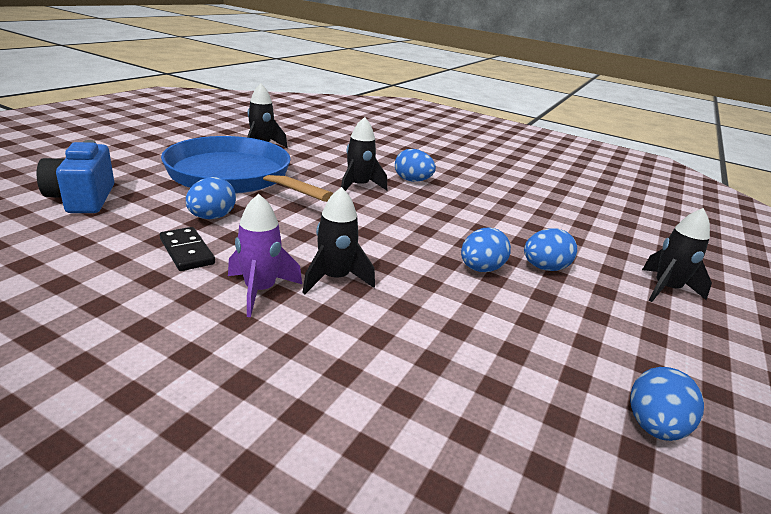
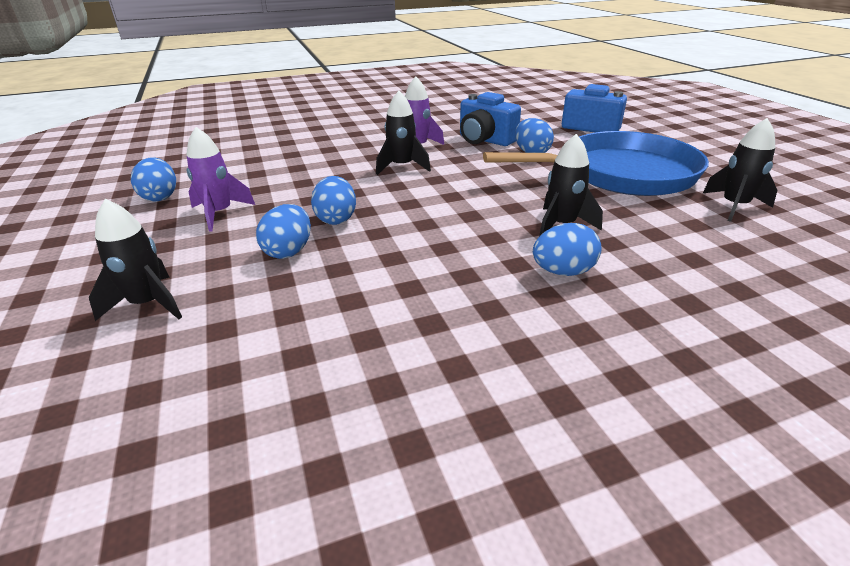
camera: 135 degrees right, 5 degrees up
(187, 251) = (485, 140): black domino -> blue camera
(582, 341) = (219, 214): none -> purple rocket

